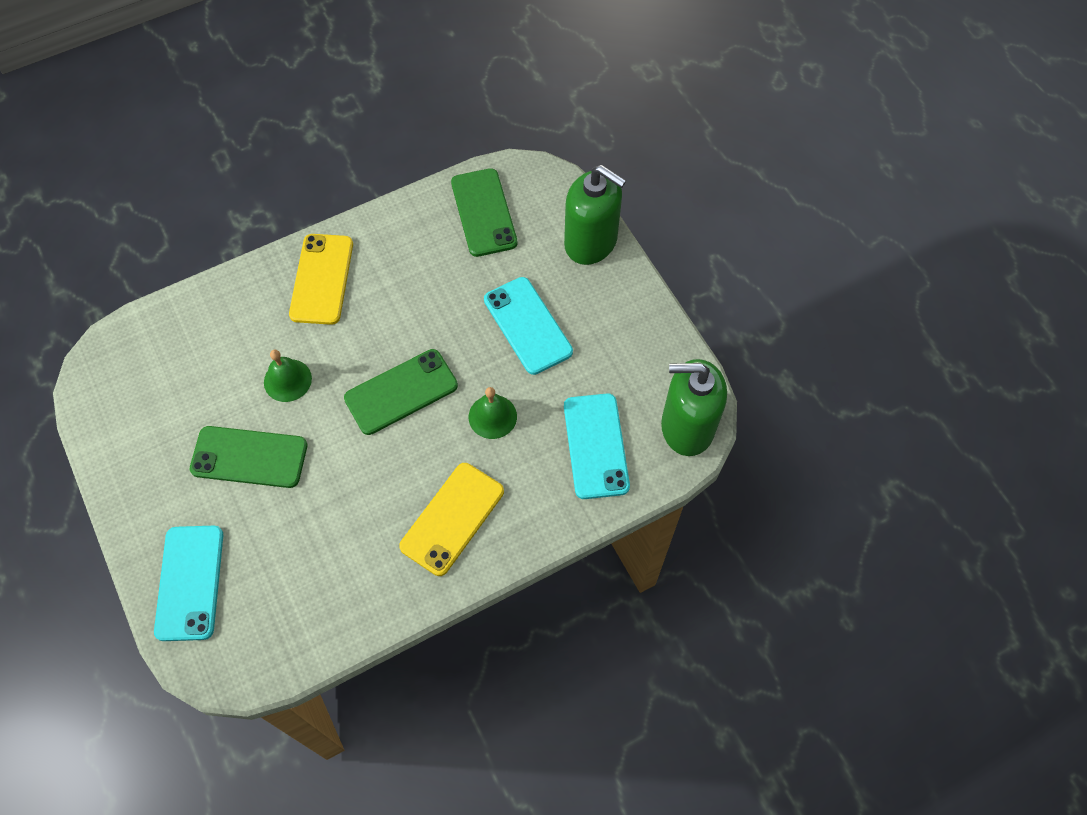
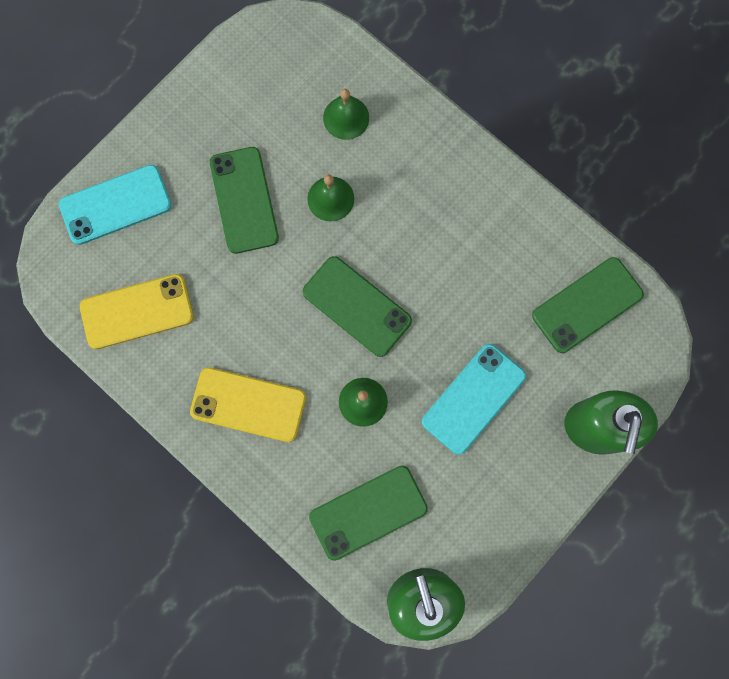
camera: 70 degrees right, 15 degrees up
(216, 341) = (346, 117): none -> green bell
(322, 279) = (447, 181): yellow phone -> yellow phone (137, 311)
(596, 446) = (368, 512): turquoise phone -> green phone

